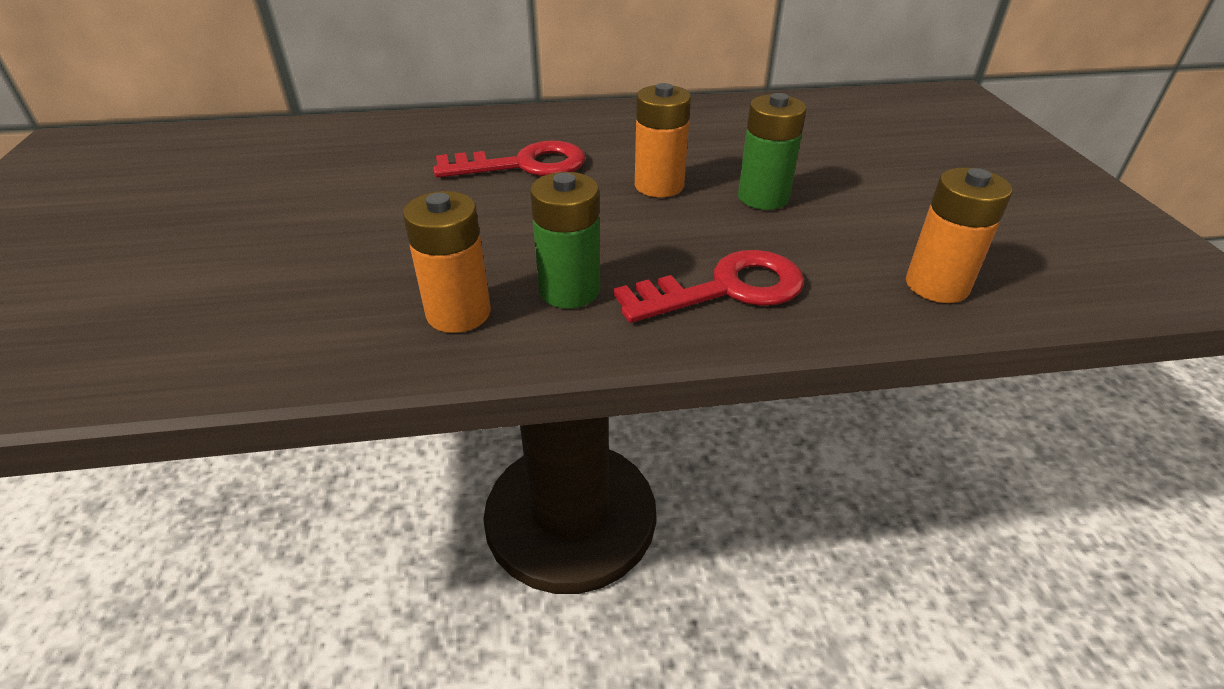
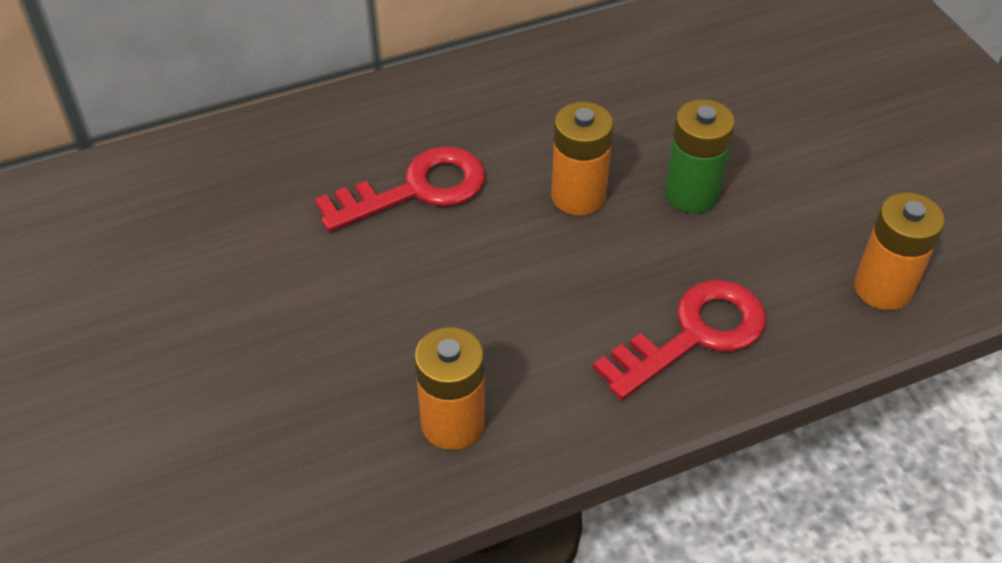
camera: 15 degrees left, 10 degrees up
(569, 290) = (546, 369): green battery -> none

